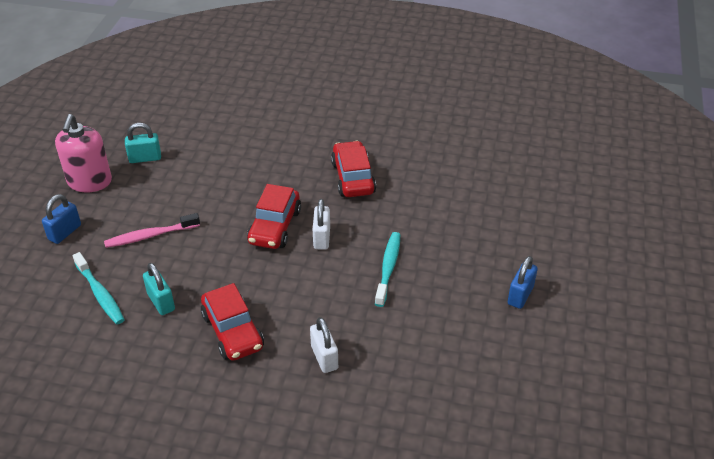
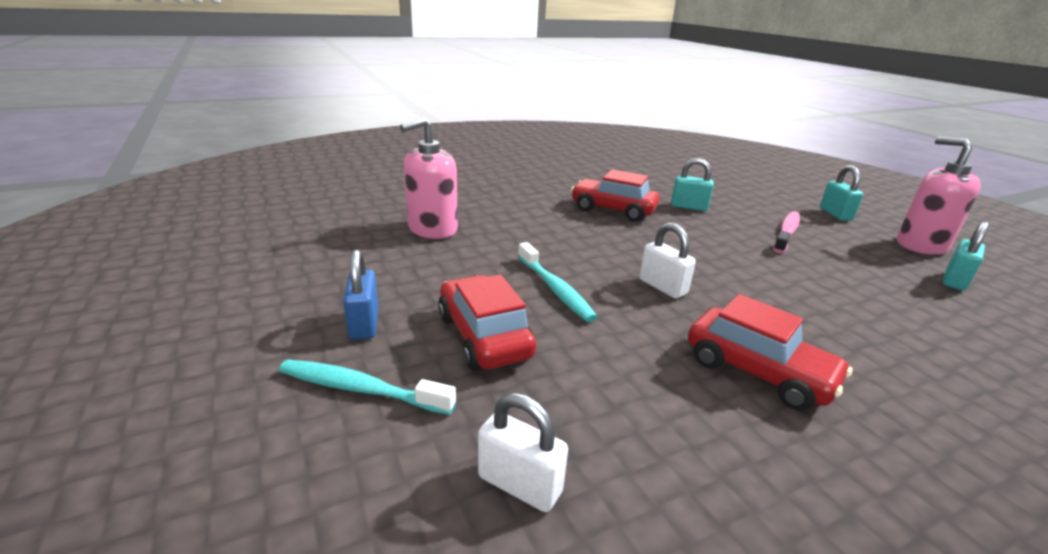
camera: 140 degrees right, 15 degrees down
(65, 232) = (835, 214): blue padlock -> turquoise padlock
(100, 294) = (731, 198): turquoise toothbrush -> turquoise toothbrush (361, 389)
(275, 227) = (720, 277): red car -> red car (484, 336)
(324, 357) = (525, 218): white padlock -> white padlock (519, 484)
(416, 380) = (432, 229): none -> pink soap dispenser

